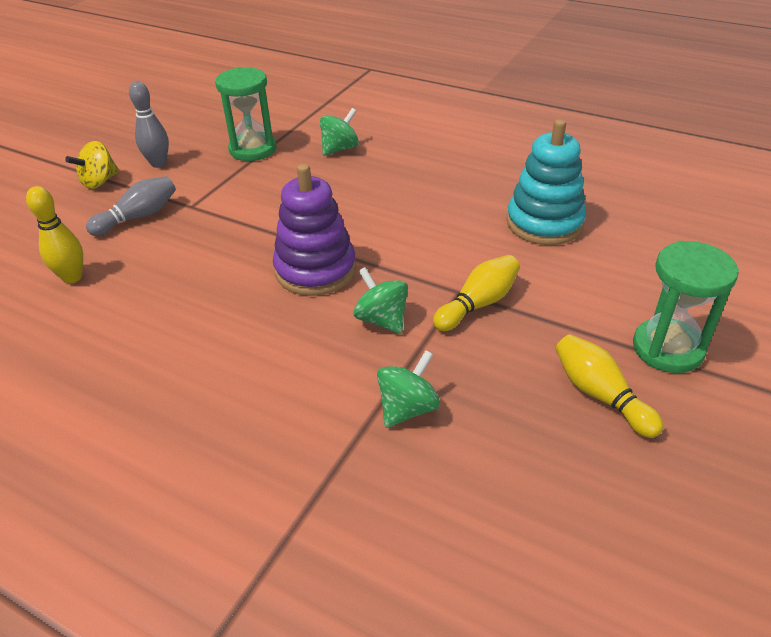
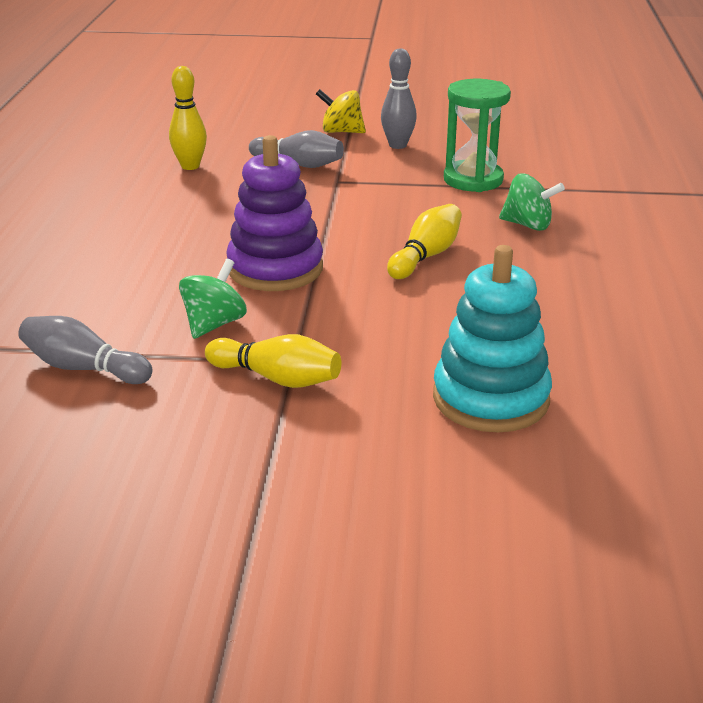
camera: 65 degrees right, 10 degrees down
(408, 408) = (83, 368): green spinning top -> grey bowling pin
(600, 395) = (152, 493): yellow bowling pin -> yellow bowling pin (426, 256)
(667, 349) = (269, 542): green hourglass -> none

